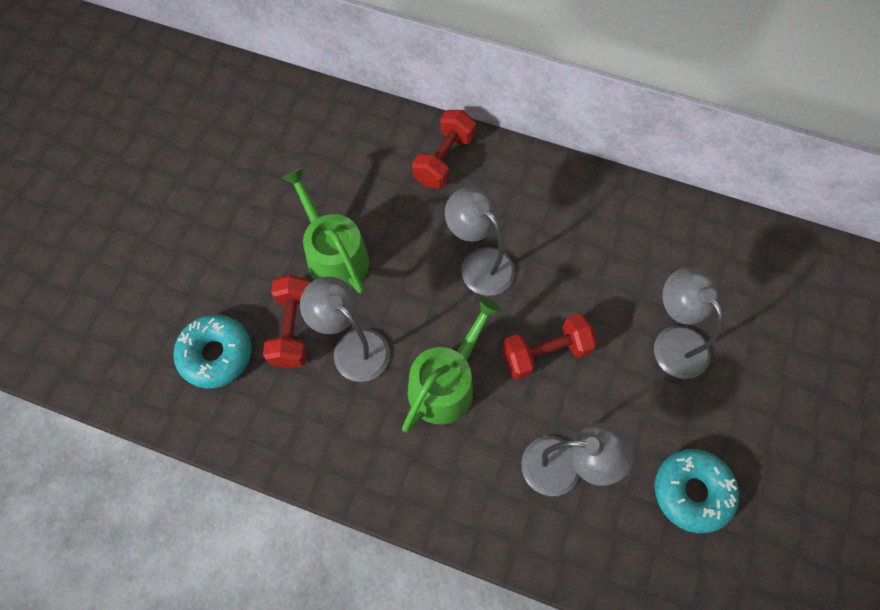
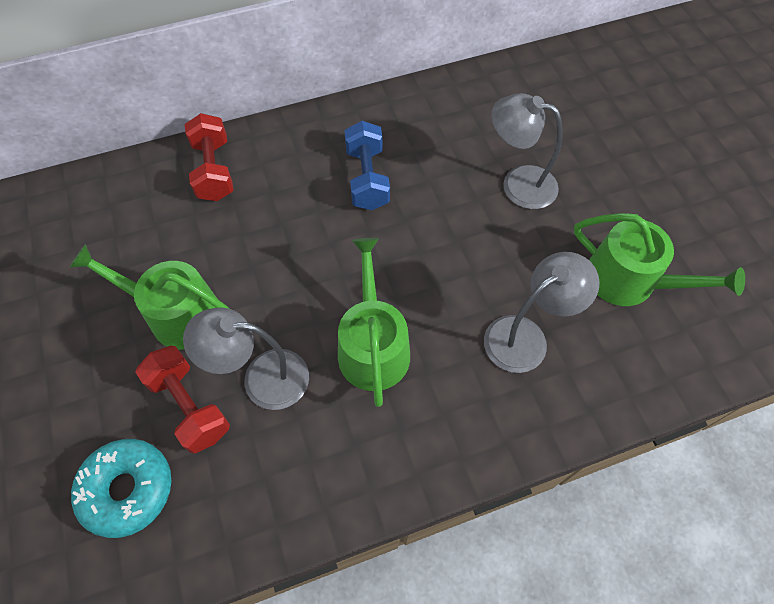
camera: 40 degrees left, 5 degrees down
(479, 263) = (316, 230): grey lamp -> none
(545, 353) = (432, 261): red dumbbell -> none
(553, 248) = (367, 178): none -> blue dumbbell
(692, 492) = (630, 280): turquoise donut -> green watering can

